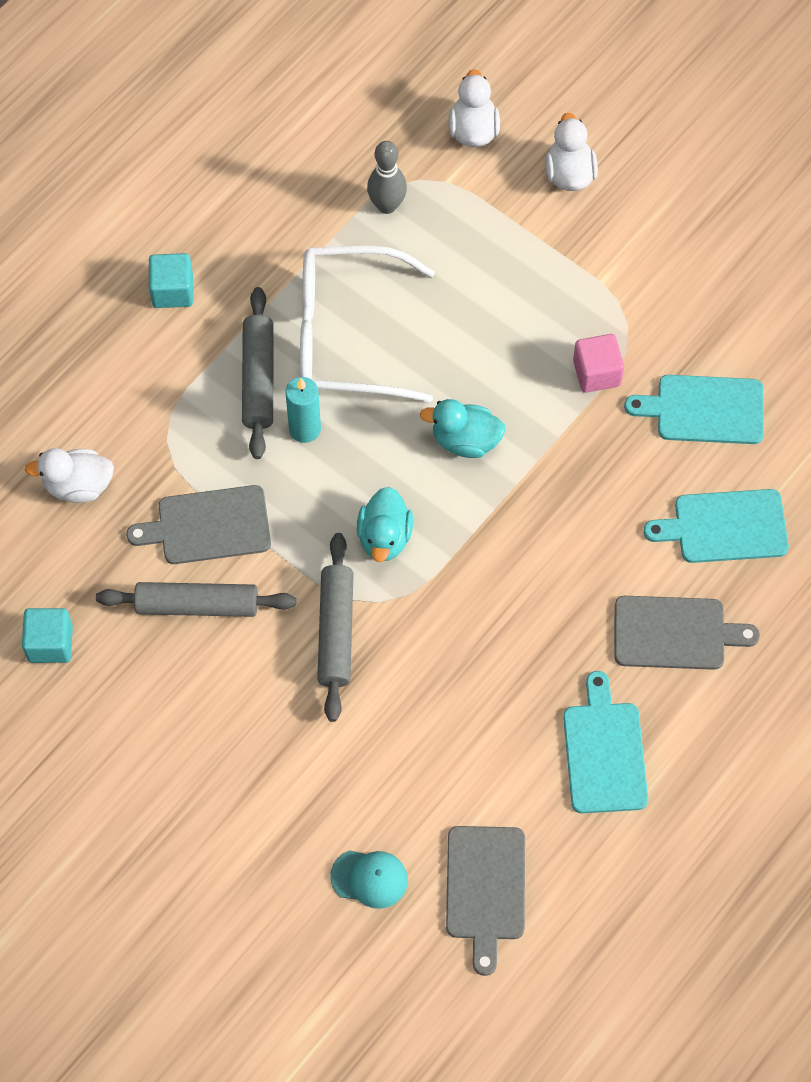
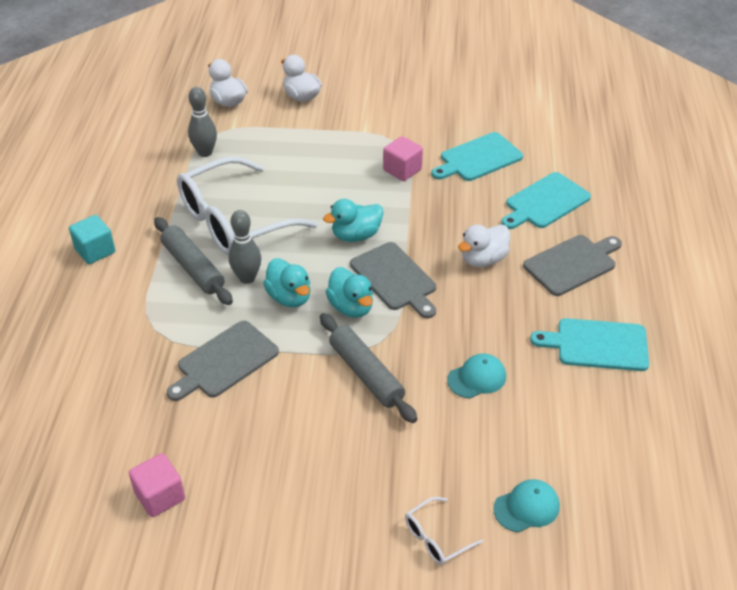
camera: 35 degrees left, 20 degrees down
(50, 643) = (160, 496): turquoise cube -> pink cube
(78, 486) = (107, 387): white duck -> white duck (483, 259)
(197, 606) = (255, 411): grey rolling pin -> none
(262, 851) = (436, 538): none -> white glasses
(305, 429) = (247, 278): turquoise candle -> grey bowling pin
(330, 484) = (289, 297): none -> turquoise duck
(443, 709) = (477, 378): none -> turquoise cap
(485, 889) = (607, 465): grey cutting board -> grey cutting board (395, 279)
(604, 752) = (597, 345): turquoise cutting board -> turquoise cutting board turned 45 degrees counterclockwise

